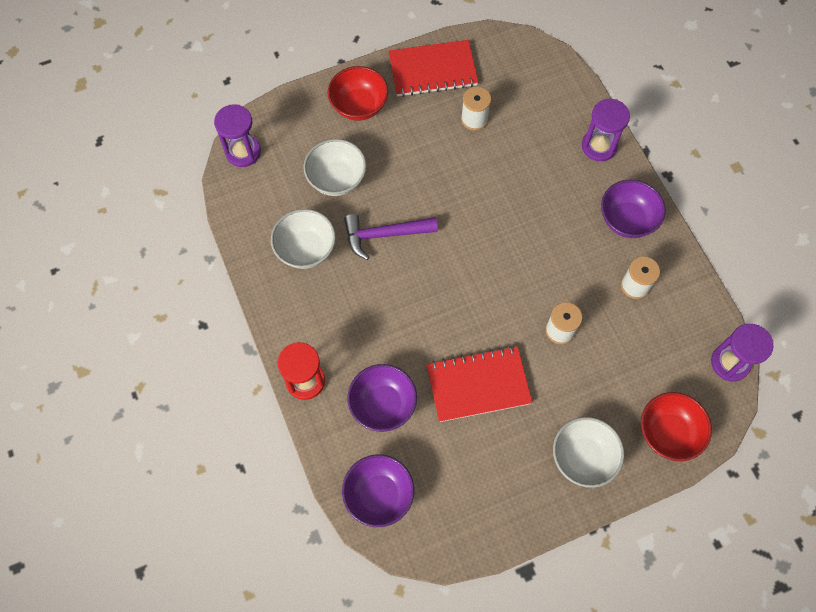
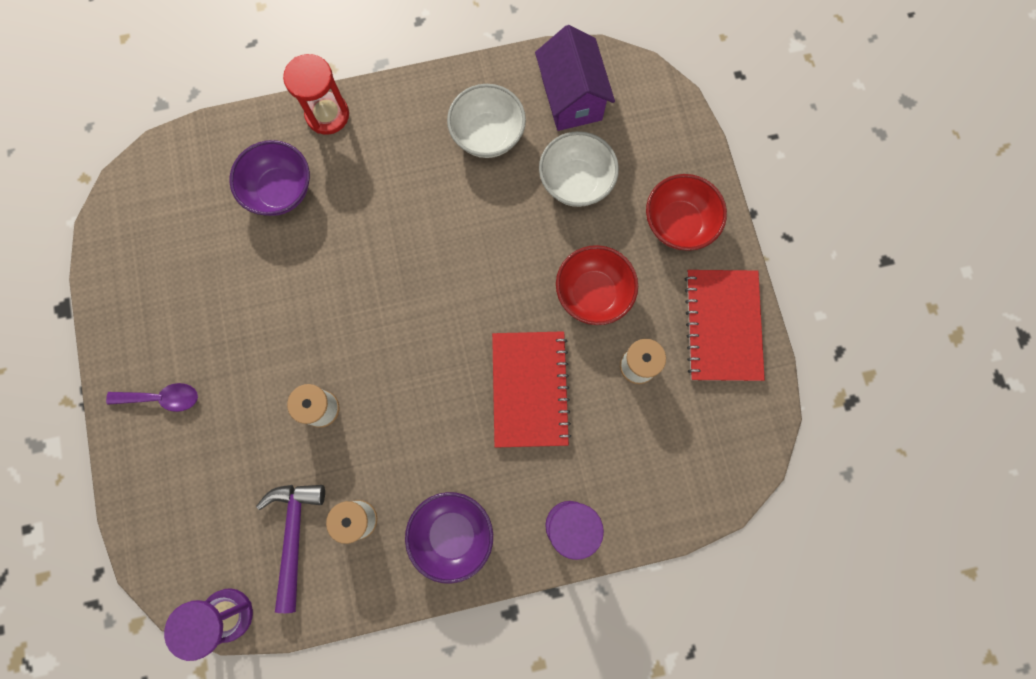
camera: 100 degrees right, 10 degrees up
(243, 152) = (631, 81): purple hourglass -> none
(264, 192) = (571, 98): none -> purple house
(379, 495) = (183, 171): purple bowl -> none
(384, 235) = (489, 225): purple hammer -> purple hammer (294, 535)
(478, 385) = (277, 298): red notebook -> red notebook (530, 389)
(583, 457) = (162, 398): white bowl -> purple spoon
(668, 432) = (163, 507): red bowl -> red bowl (593, 293)

